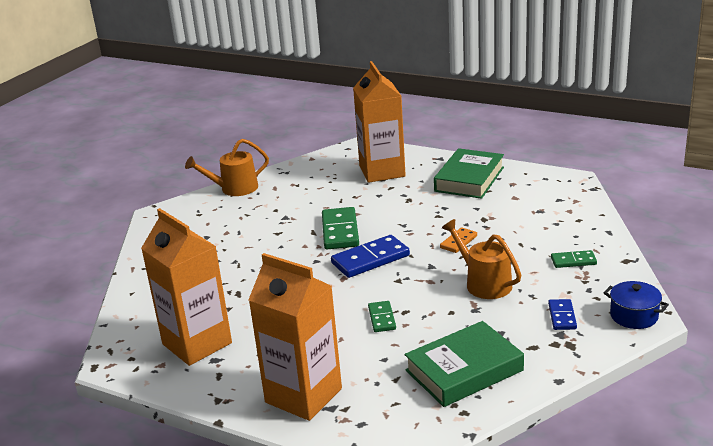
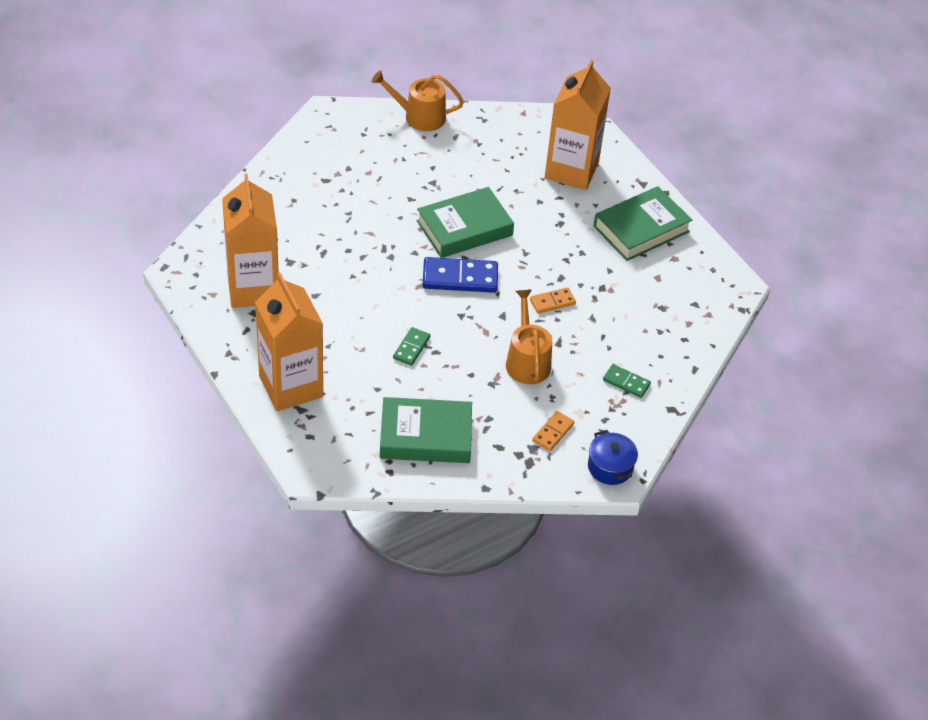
camera: 25 degrees right, 20 degrees up
(340, 231) = (464, 228): green domino -> green book
(562, 316) = (553, 432): blue domino -> orange domino

